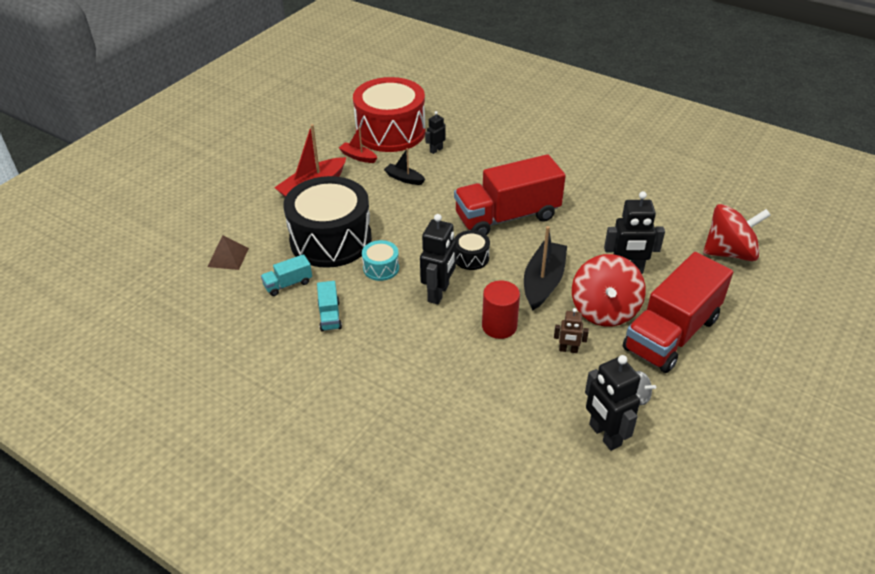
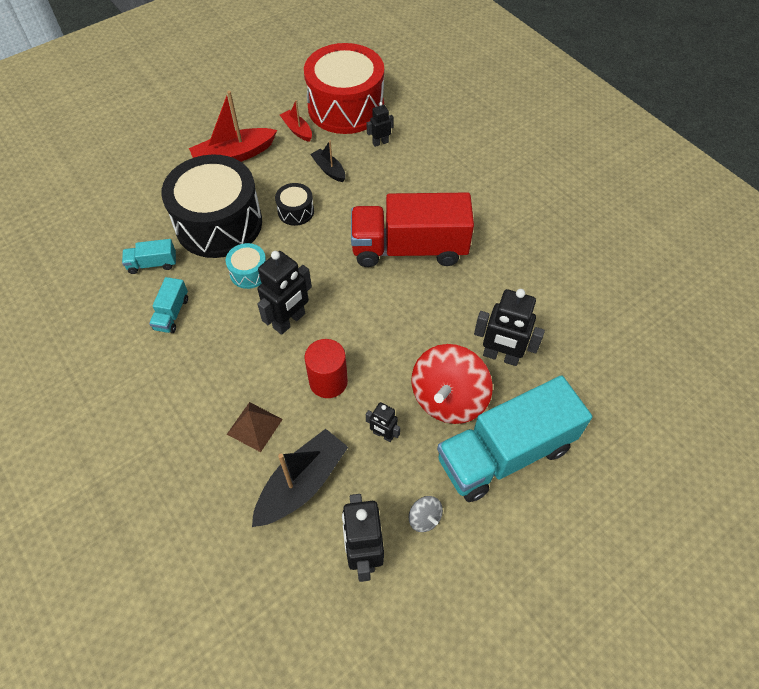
camera: 20 degrees right, 15 degrees up
(228, 257) = (114, 215): brown pyramid -> brown pyramid (254, 426)
(471, 257) = (345, 288): black drum -> black drum (296, 211)
(543, 282) = (403, 342): black boat -> black boat (302, 483)
(568, 350) = (383, 435): brown robot -> black robot
(671, 334) = (505, 453): red truck -> turquoise truck
(729, 252) = (631, 369): red spinning top -> none

